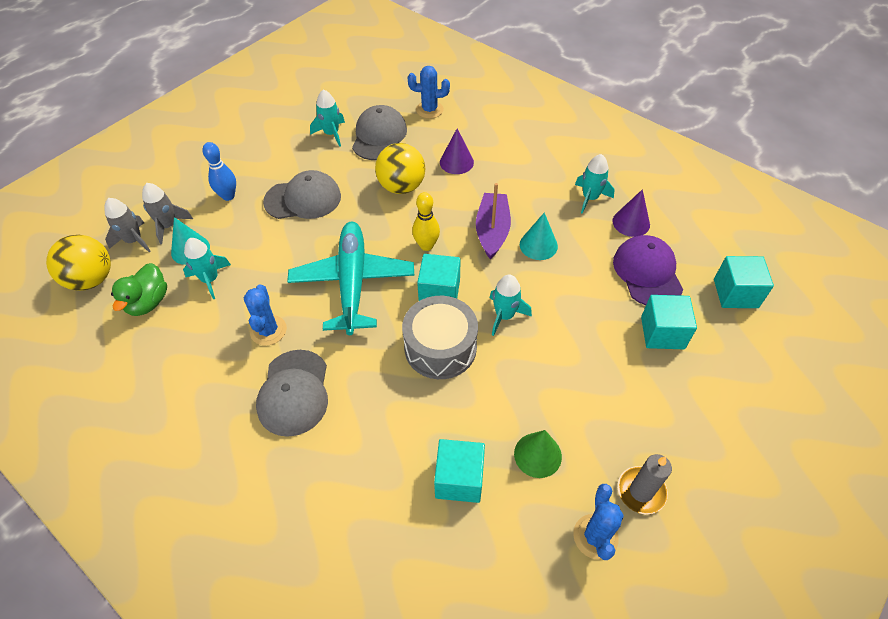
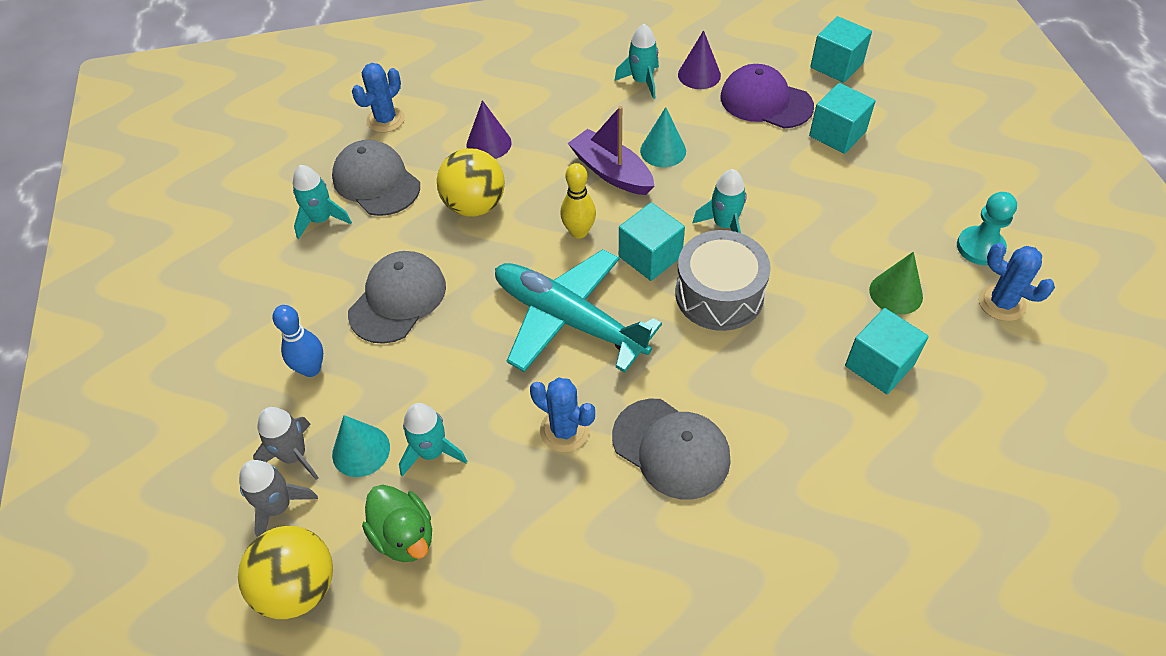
camera: 50 degrees left, 0 degrees up
(641, 491) = (980, 247): grey candle -> turquoise pawn

